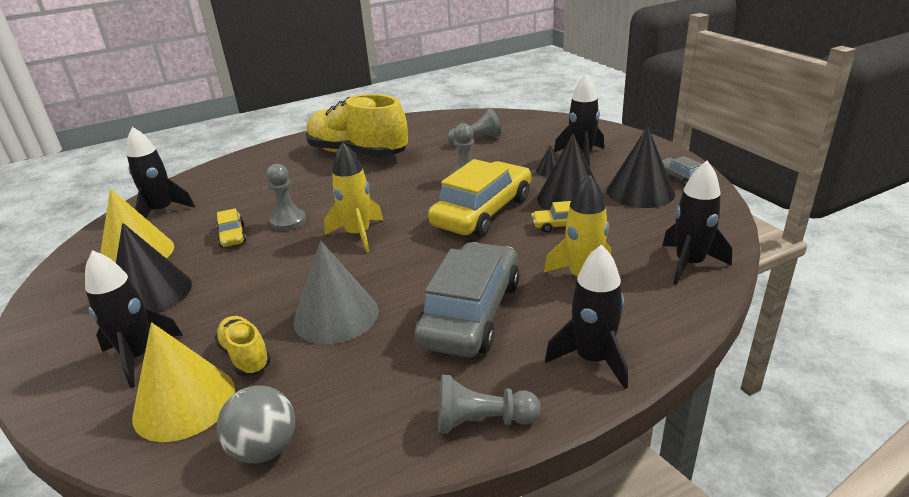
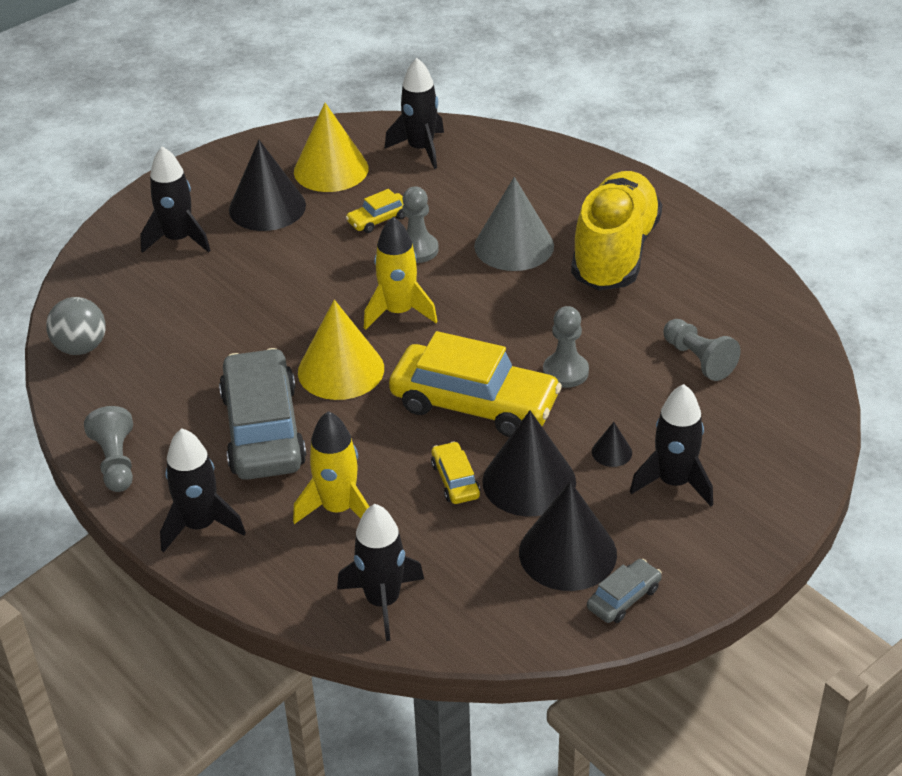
camera: 75 degrees right, 10 degrees up
(184, 402) = (126, 287): yellow cone -> yellow cone (341, 370)
(245, 356) = (184, 300): yellow shoe -> none
(336, 316) = (247, 338): grey cone -> grey cone (514, 246)
(471, 313) = (263, 429): grey car -> grey car turned 105 degrees counterclockwise

